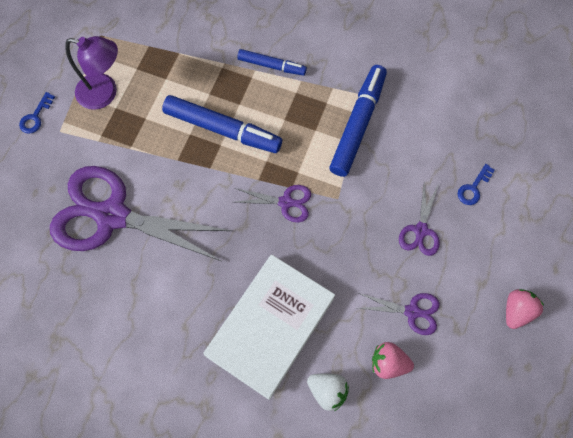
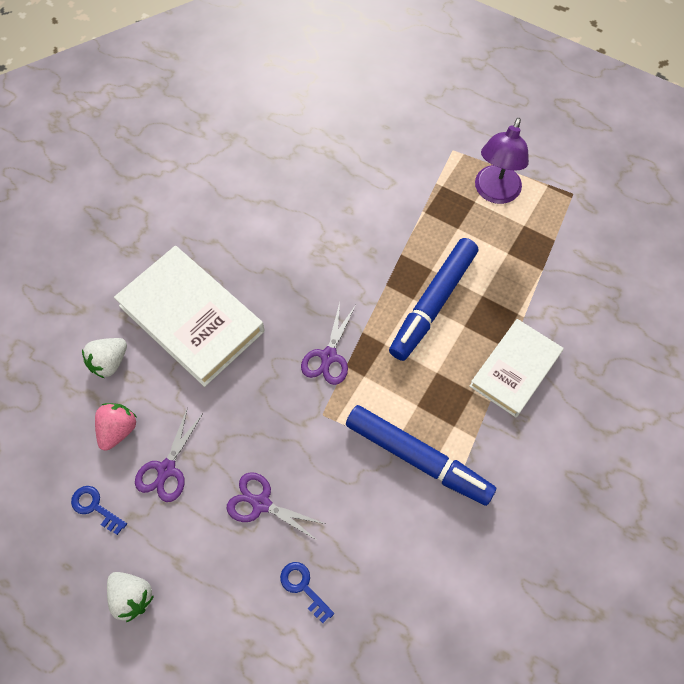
camera: 100 degrees right, 5 degrees down
(35, 117) = (472, 130): blue key -> blue key (95, 507)
(112, 216) = (346, 189): purple scissors -> none
(271, 65) = (515, 370): blue marker -> white book
(516, 311) = (132, 597): pink strawberry -> white strawberry

